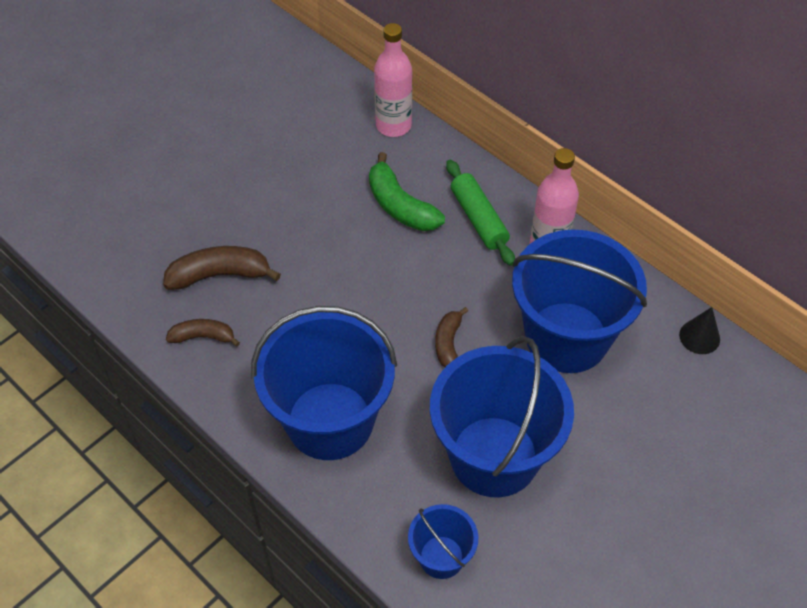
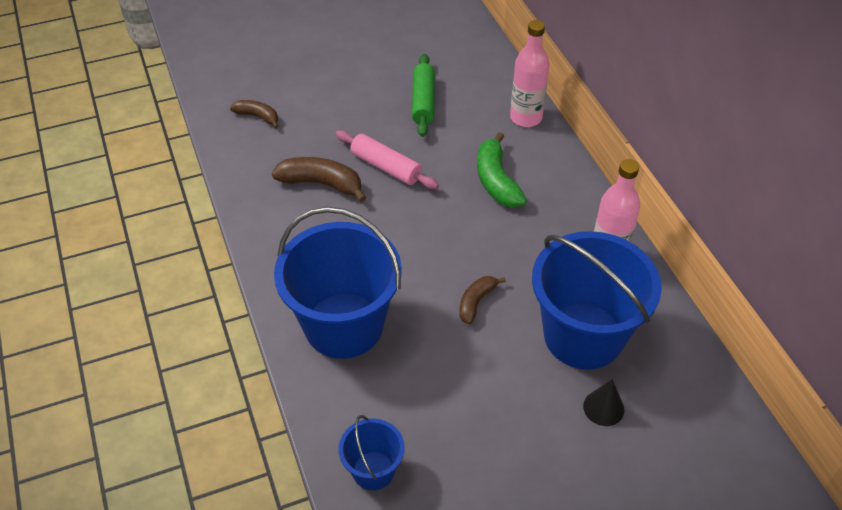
camera: 25 degrees right, 5 degrees down
(203, 337) = (282, 225): brown banana -> brown banana (257, 116)
(278, 231) = (386, 167): none -> pink rolling pin
(478, 219) = (558, 213): green rolling pin -> green rolling pin (423, 101)
(494, 456) = (464, 408): blue bucket -> none
(699, 337) = (708, 381): black cone -> black cone (603, 408)

